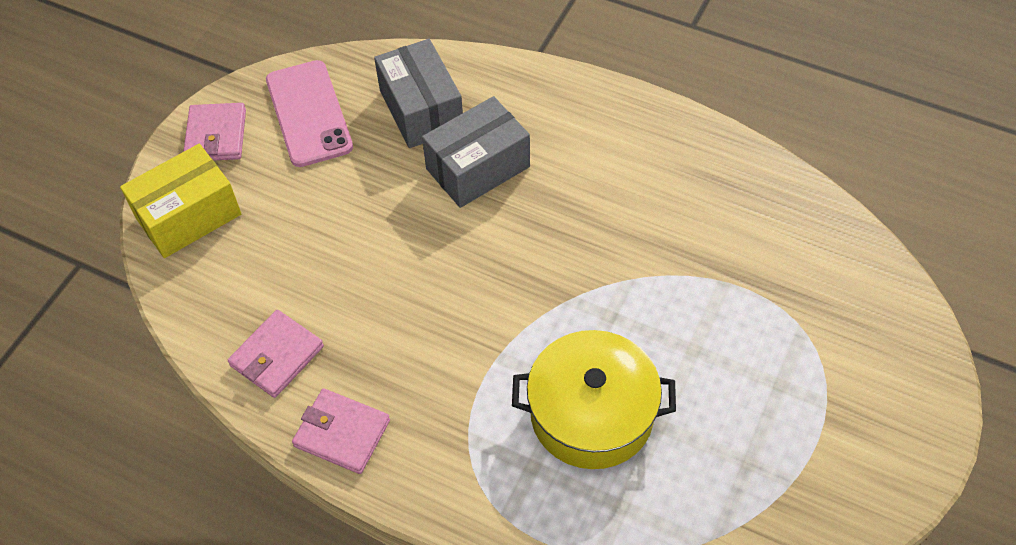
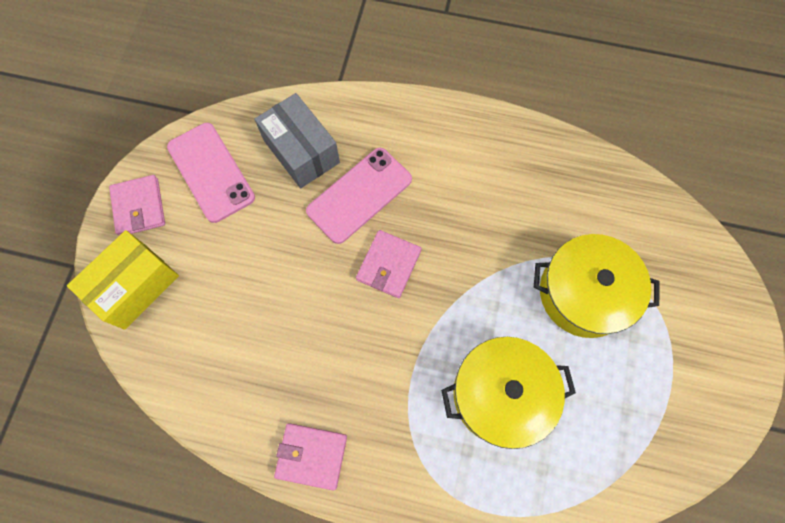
camera: 15 degrees left, 15 degrees up
(277, 356) = (241, 398): pink wallet -> pink wallet (389, 265)
(478, 168) = (359, 195): grey box -> pink phone
(728, 324) = (584, 293): none -> yellow pot

